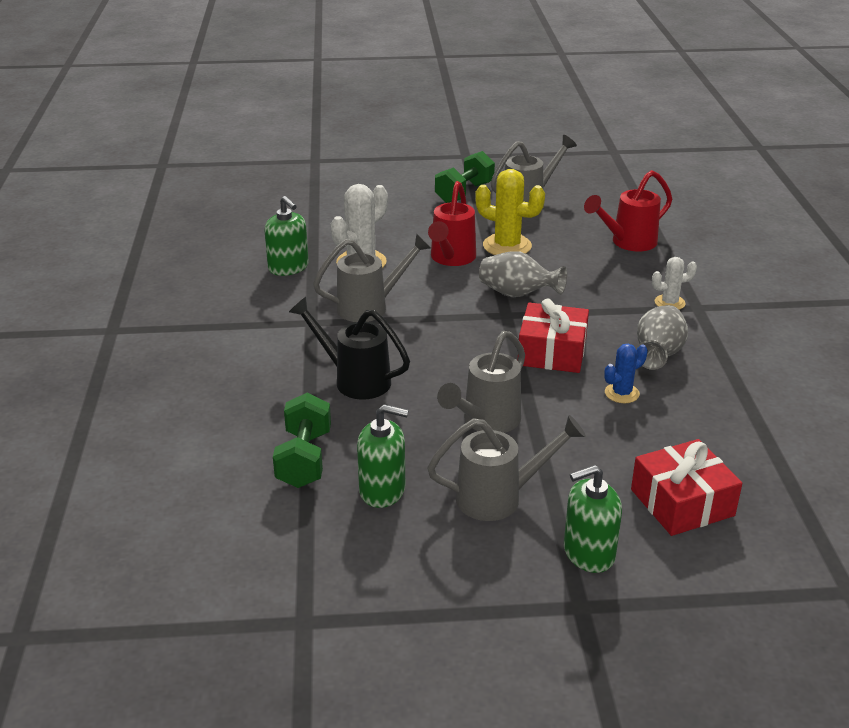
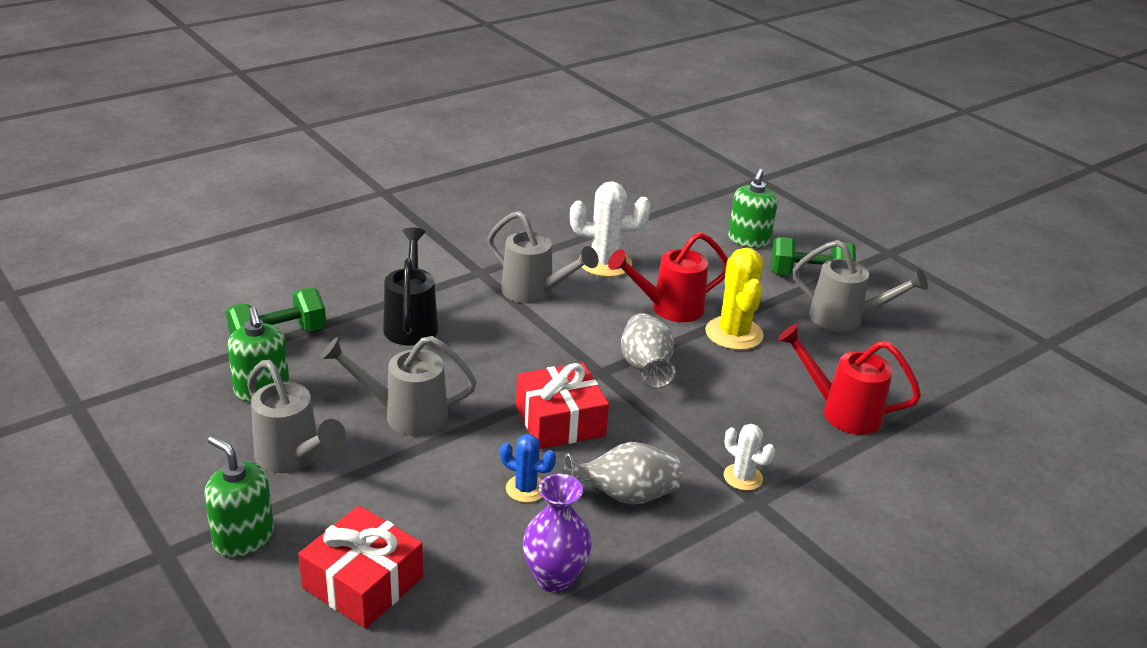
camera: 55 degrees right, 0 degrees up
(288, 267) = (555, 231): green soap dispenser -> green soap dispenser (748, 240)
(727, 413) = (554, 578): none -> purple vase

